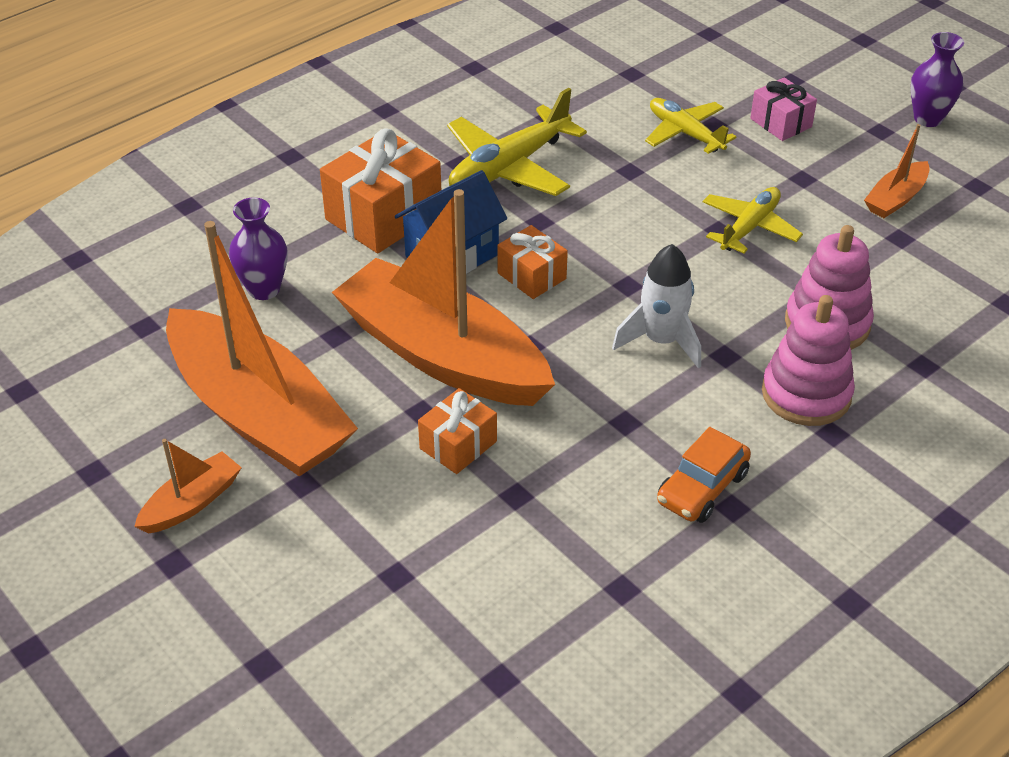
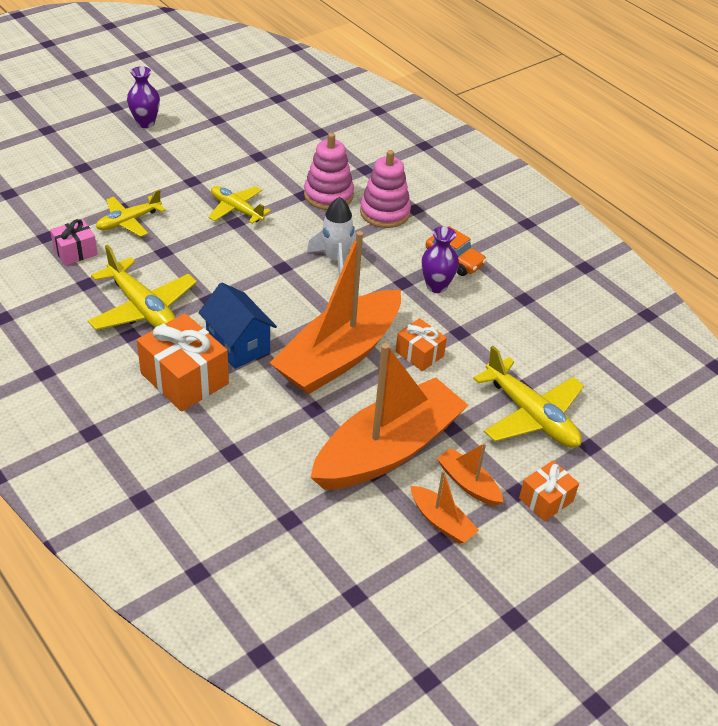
camera: 90 degrees left, 0 degrees up
(264, 289) = (258, 448): purple vase -> purple vase (436, 286)
(330, 586) = (531, 415): none -> yellow plane
(532, 276) = (266, 308): orange gift -> orange gift (546, 499)
(781, 123) = (130, 179): pink gift -> pink gift (75, 251)
(896, 199) = (222, 150): orange boat -> orange boat (441, 521)

